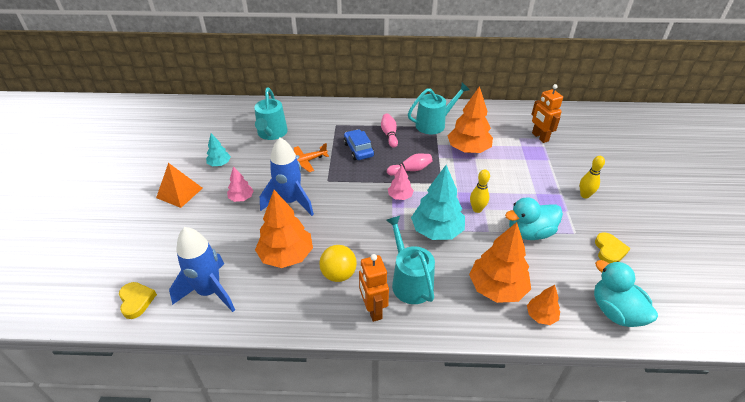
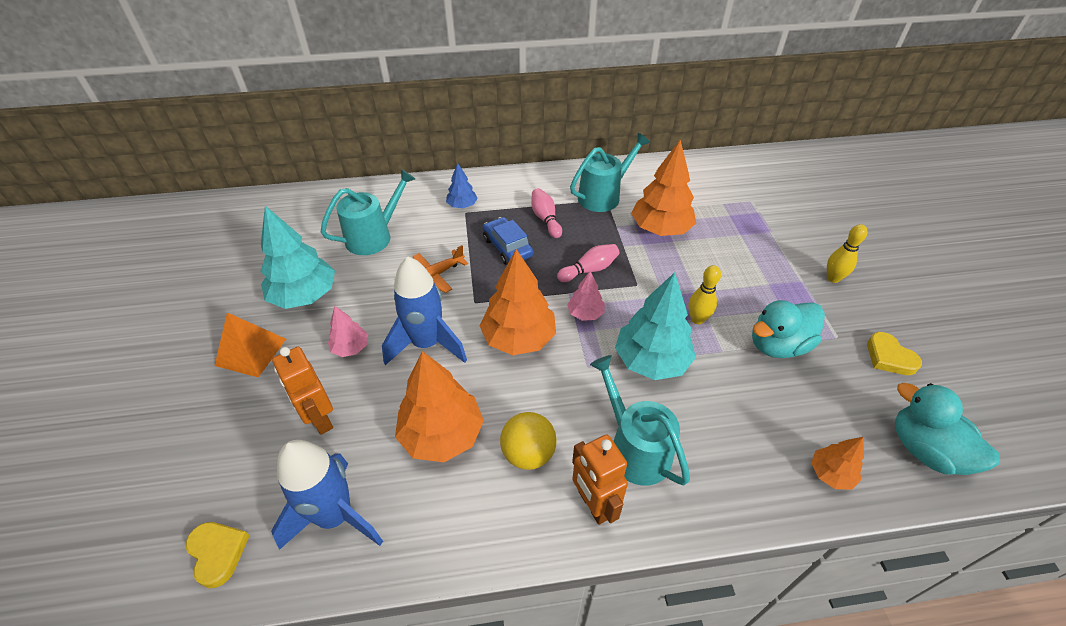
camera: 10 degrees left, 5 degrees up
(219, 164) = (304, 296): turquoise tree -> turquoise tree, size x1.92
(271, 133) = (373, 236): turquoise watering can -> turquoise watering can turned 120 degrees counterclockwise
(335, 120) = (462, 205): none -> blue tree
(497, 288) = (759, 439): orange tree -> orange tree (519, 338)
(540, 137) = (750, 199): orange robot -> orange robot (320, 419)
(609, 250) = (889, 357): yellow heart -> yellow heart turned 150 degrees clockwise

